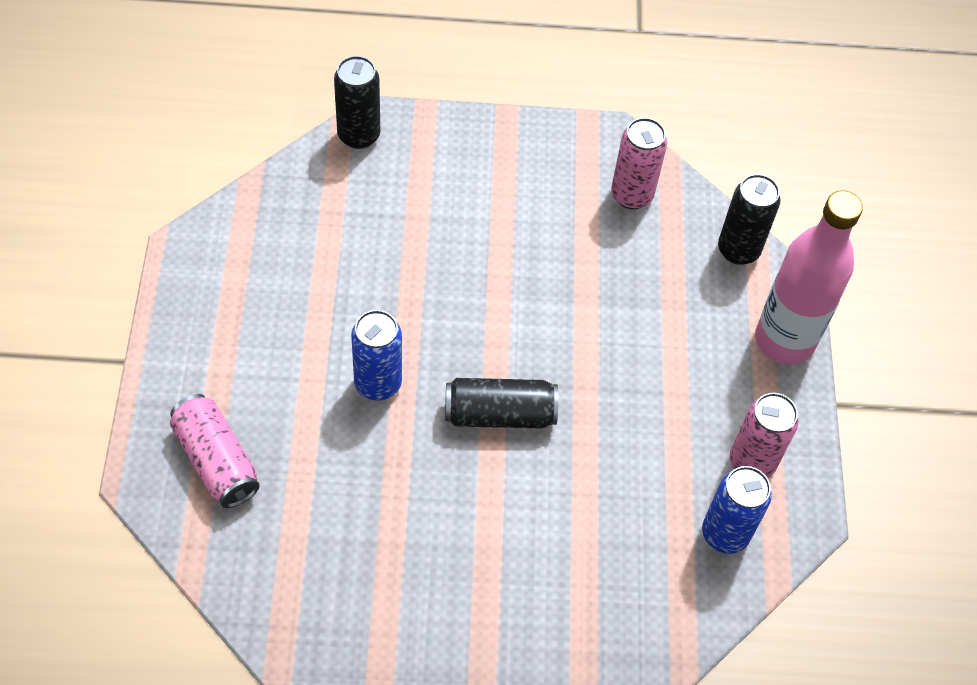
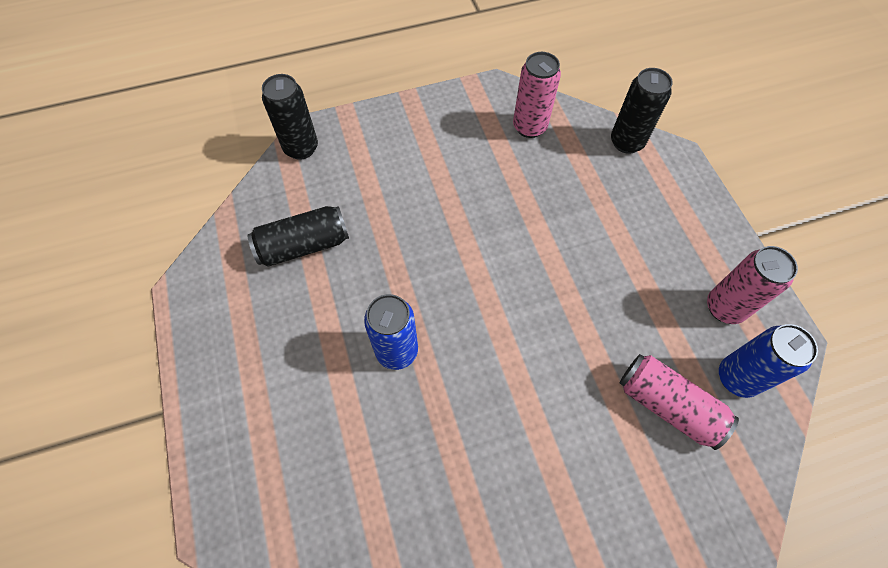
camera: 15 degrees left, 5 degrees up
(216, 460) = (279, 480): pink can -> pink can (668, 405)
(499, 414) = (509, 340): black can -> black can (303, 245)
(784, 340) = (695, 199): pink bottle -> none

